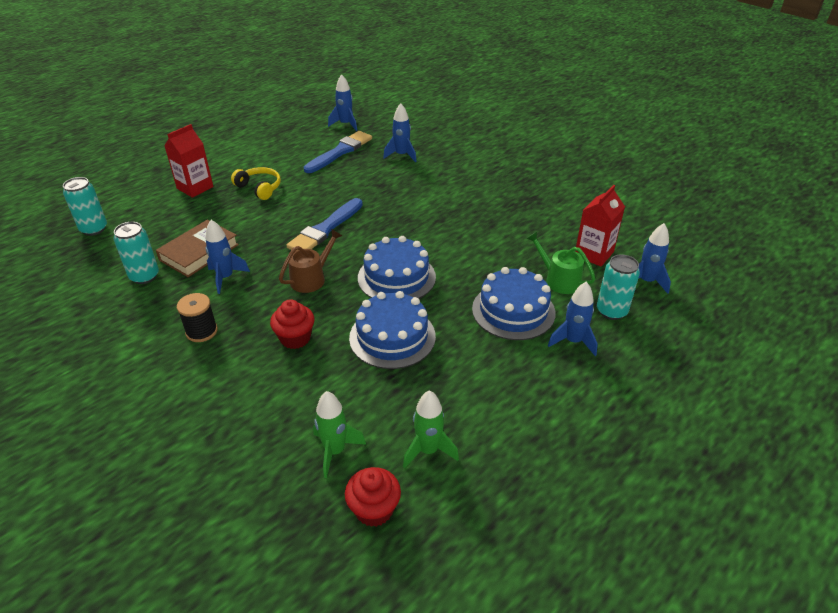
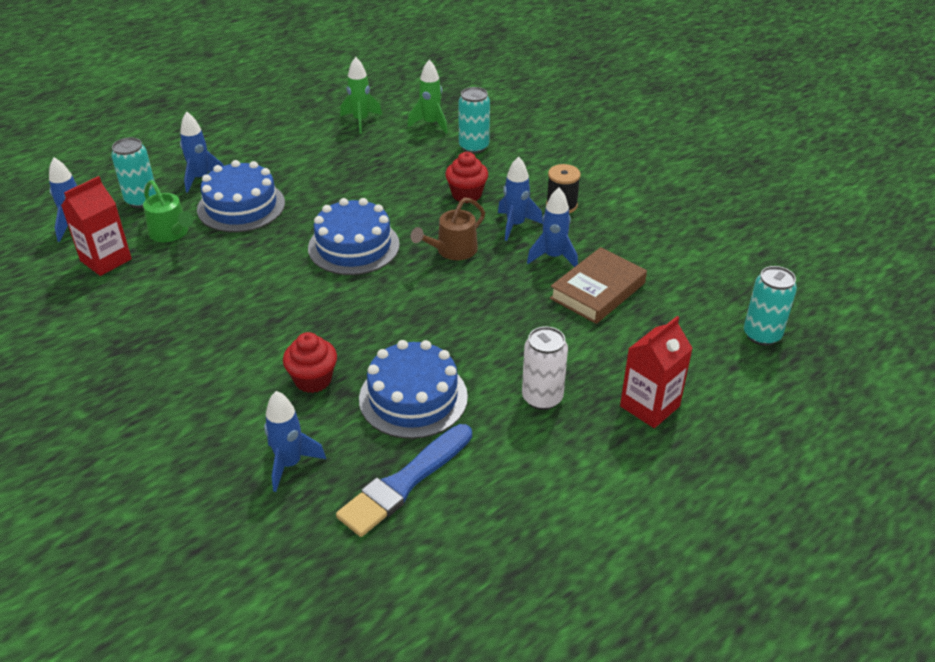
camera: 175 degrees left, 0 degrees up
(144, 276) = (651, 264): turquoise can -> turquoise can (474, 147)
(259, 188) = (542, 398): yellow headphones -> white can
(325, 229) = (435, 315): blue brush -> none
(345, 124) = (386, 580): blue rocket -> blue rocket (515, 225)
(374, 509) = (406, 98): red cupcake -> red cupcake (313, 380)
(392, 337) = (371, 191): blue cake -> blue cake (413, 397)

